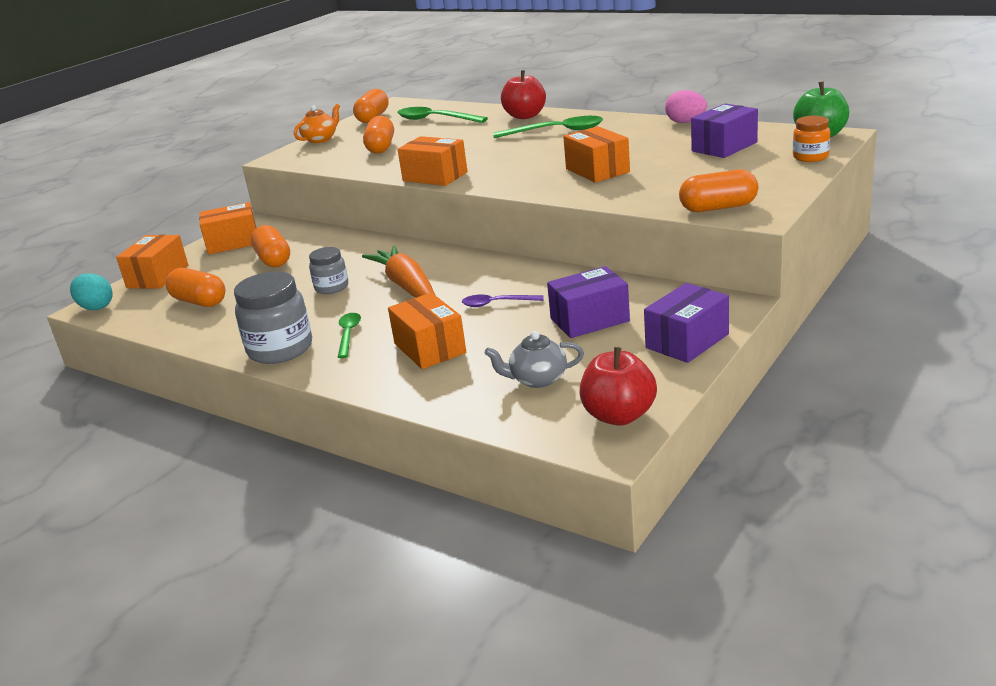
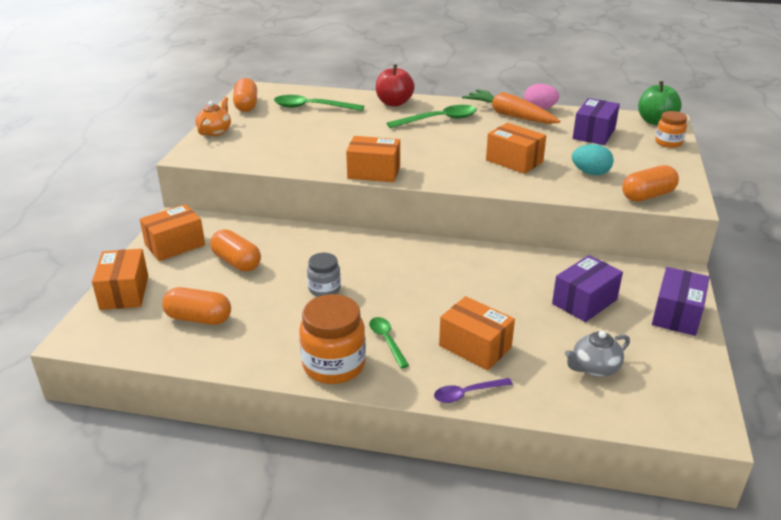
camera: 25 degrees left, 5 degrees up
(96, 307) = (83, 337): turquoise egg -> turquoise egg (590, 173)
(280, 349) = (334, 365): grey jar -> orange jar
(381, 147) = (288, 140): orange capsule -> none
(407, 286) = (396, 281): orange carrot -> orange carrot (509, 115)
(496, 304) = (493, 293): purple spoon -> purple spoon (467, 394)
(619, 415) = (688, 395): red apple -> none

